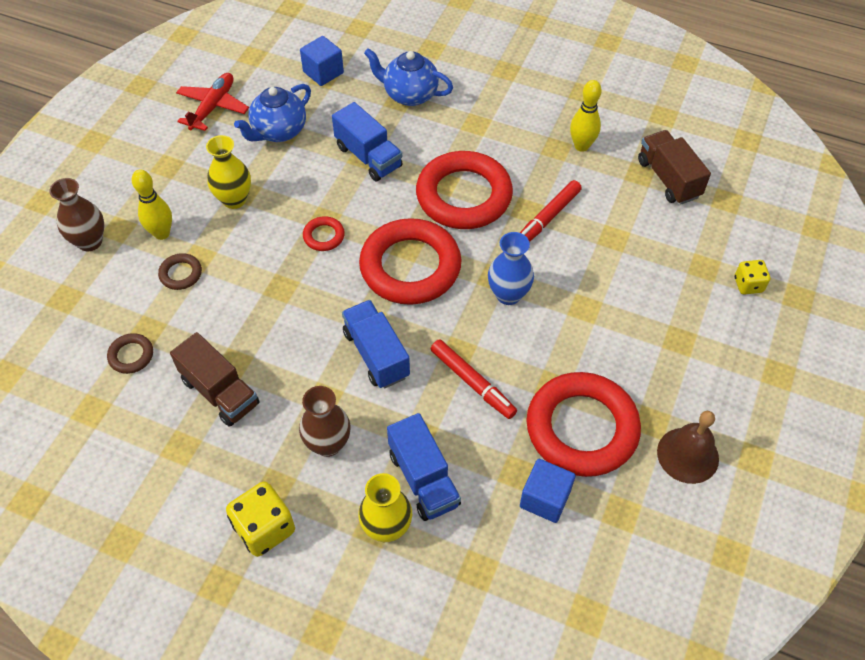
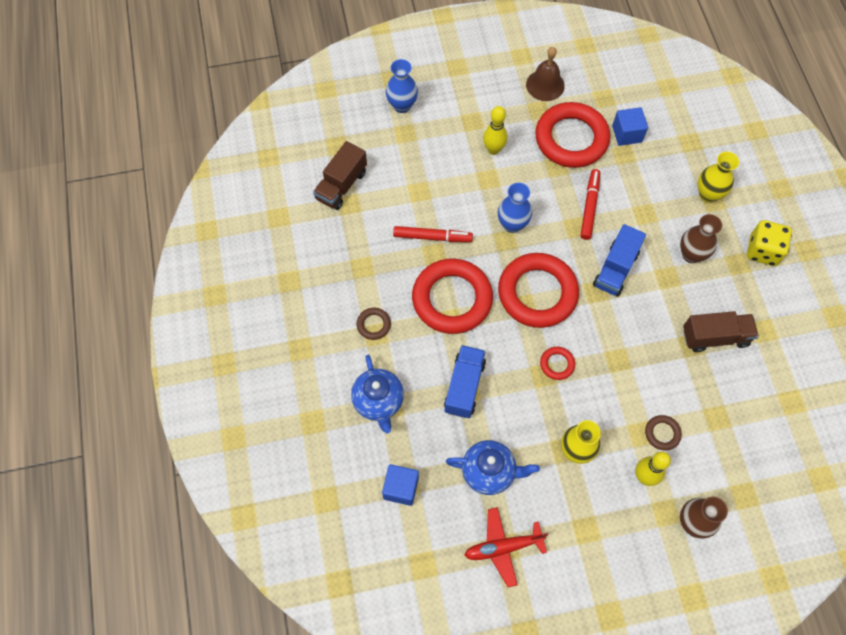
camera: 125 degrees left, 10 degrees up
(131, 355) = (741, 411): brown ring -> brown ring (373, 325)
(220, 392) = (715, 337): brown truck -> brown truck turned 75 degrees clockwise
(423, 479) = (667, 195): blue truck -> none
(581, 146) = (348, 252): yellow bowling pin -> yellow bowling pin (493, 150)
(748, 285) = (402, 105): yellow dice -> blue vase

